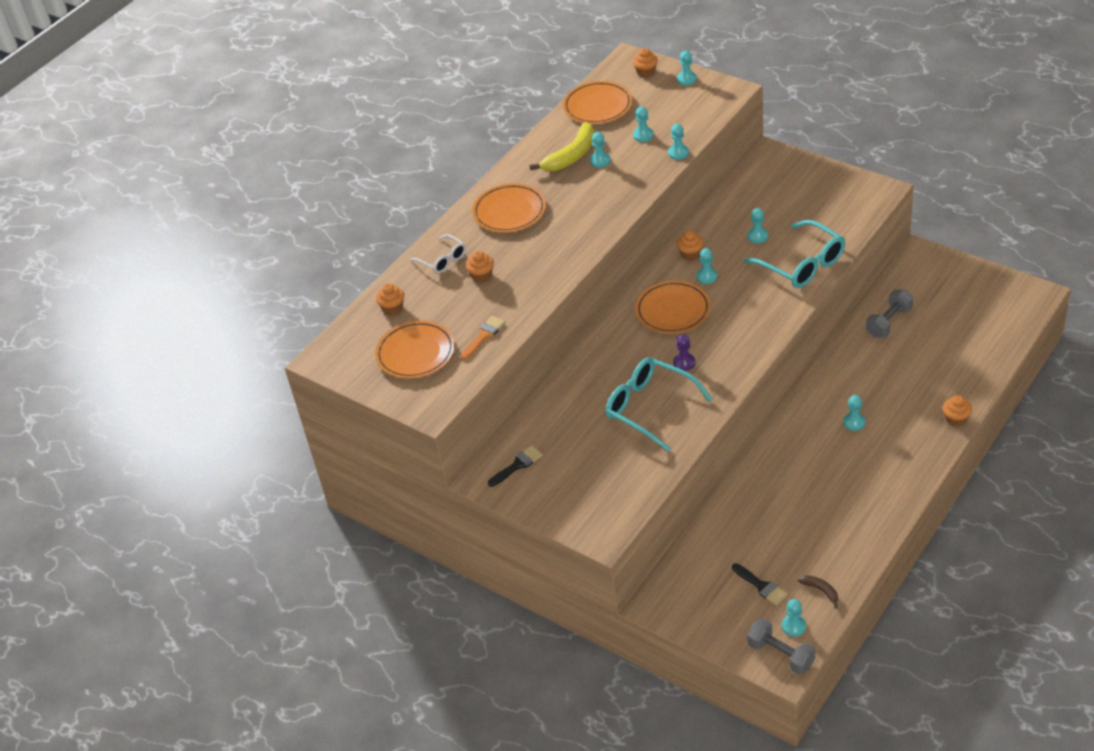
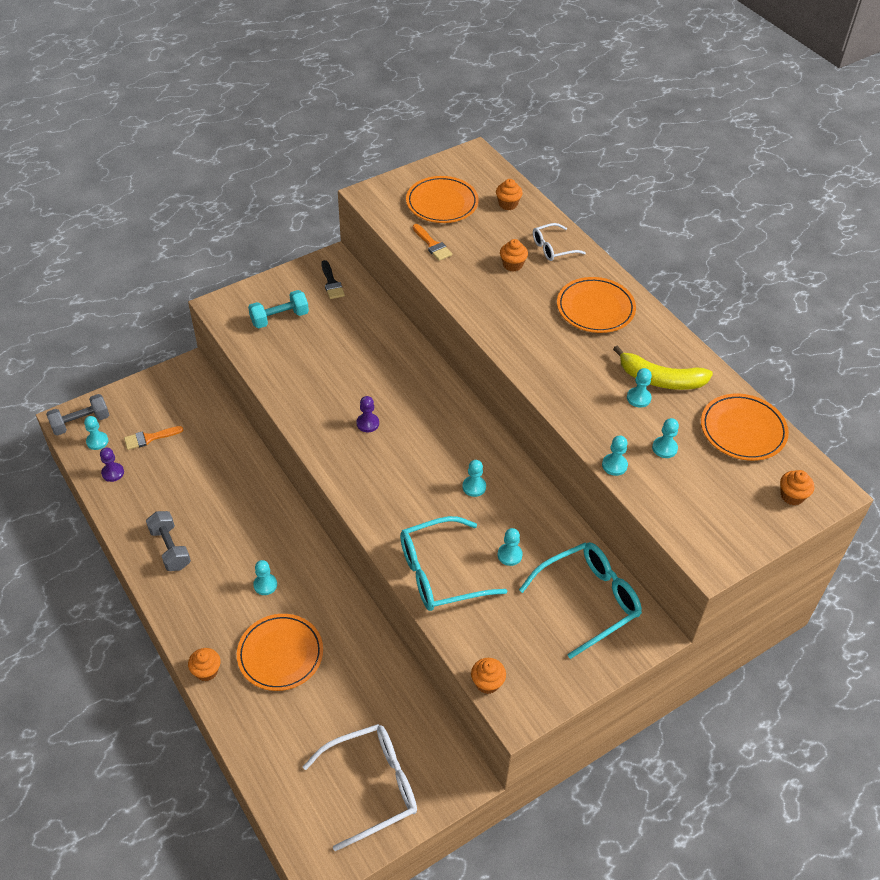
camera: 105 degrees right, 5 degrees up
(571, 156) = (660, 379): yellow banana -> yellow banana turned 45 degrees counterclockwise
(592, 481) = (279, 318): none -> turquoise dumbbell
(650, 408) = (331, 380): turquoise glasses -> turquoise glasses (588, 600)
(673, 310) = (442, 442): orange plate -> orange plate (280, 654)
(686, 79) = (758, 528): turquoise pawn -> none
(690, 254) = (515, 487): orange cupcake -> orange cupcake (487, 683)
(761, 586) = (149, 438): black brush -> orange brush
(821, 591) = (113, 473): brown banana -> purple pawn
(889, 322) = (375, 686): grey dumbbell -> grey dumbbell (170, 548)
(963, 293) = (372, 786): none -> white glasses

